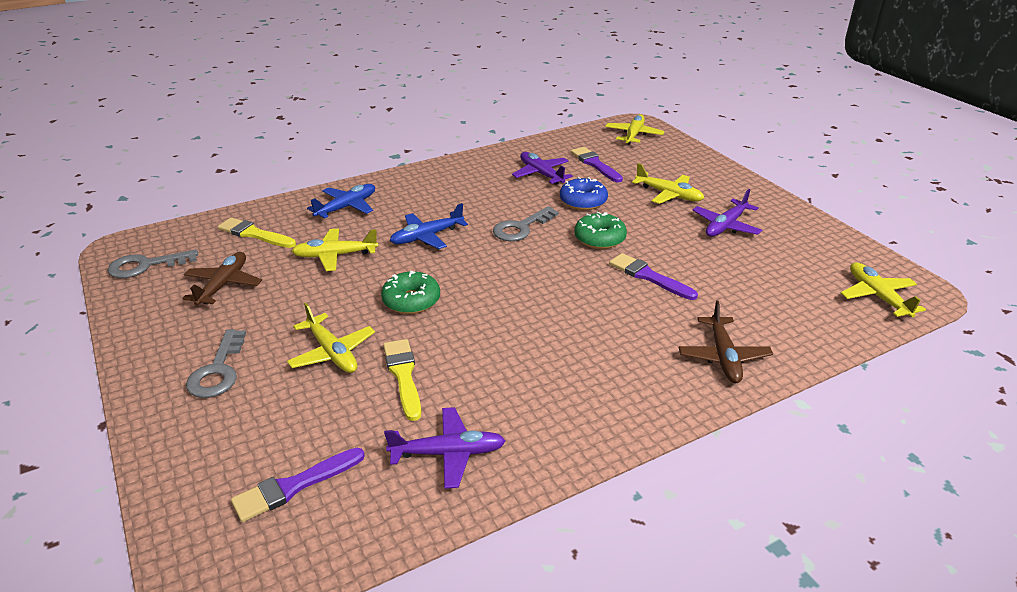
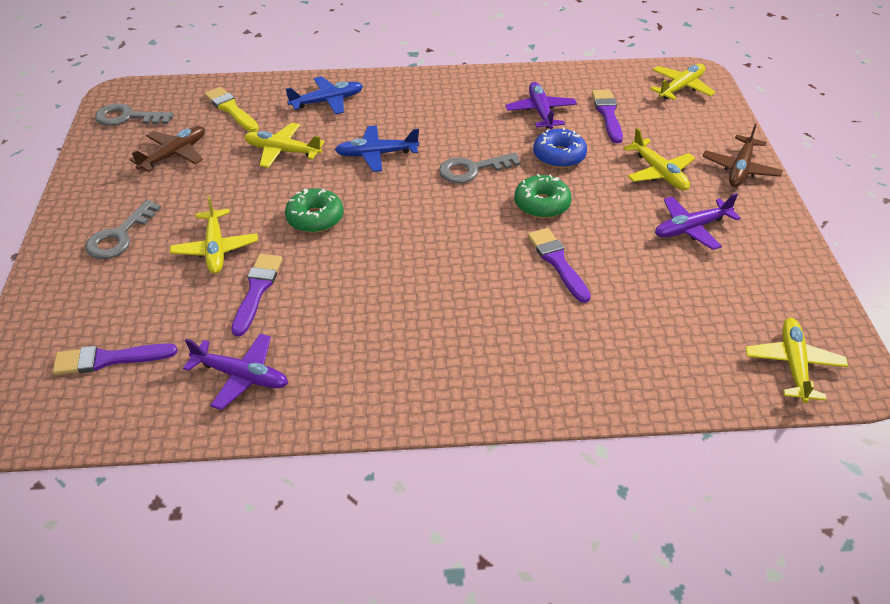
camera: 25 degrees right, 10 degrees up
(403, 376) = (257, 291): yellow brush -> purple brush
(723, 356) = (560, 373): brown plane -> brown plane (740, 168)

